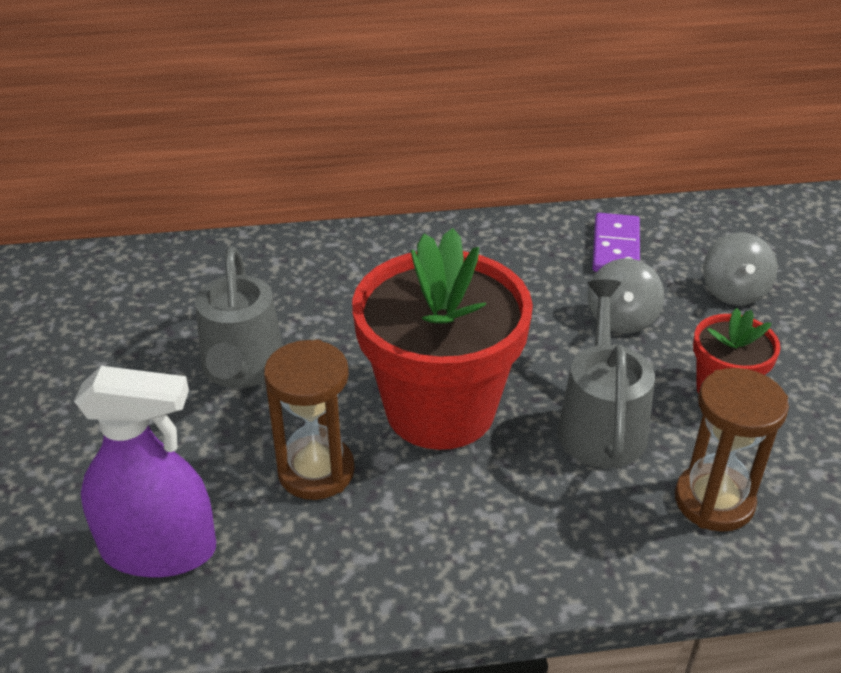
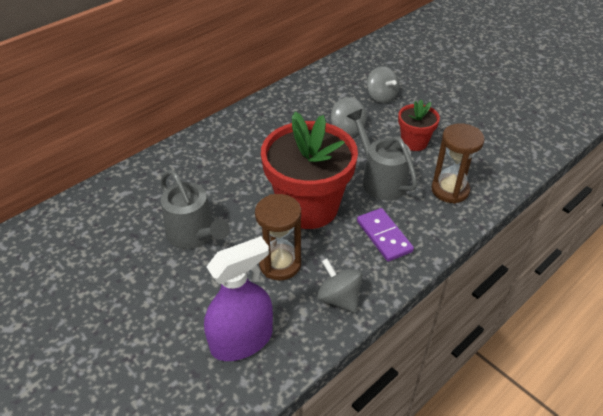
camera: 35 degrees left, 5 degrees up
(351, 571) = (339, 298): none -> grey spinning top
(615, 248) = (315, 97): purple domino -> purple domino (384, 236)

